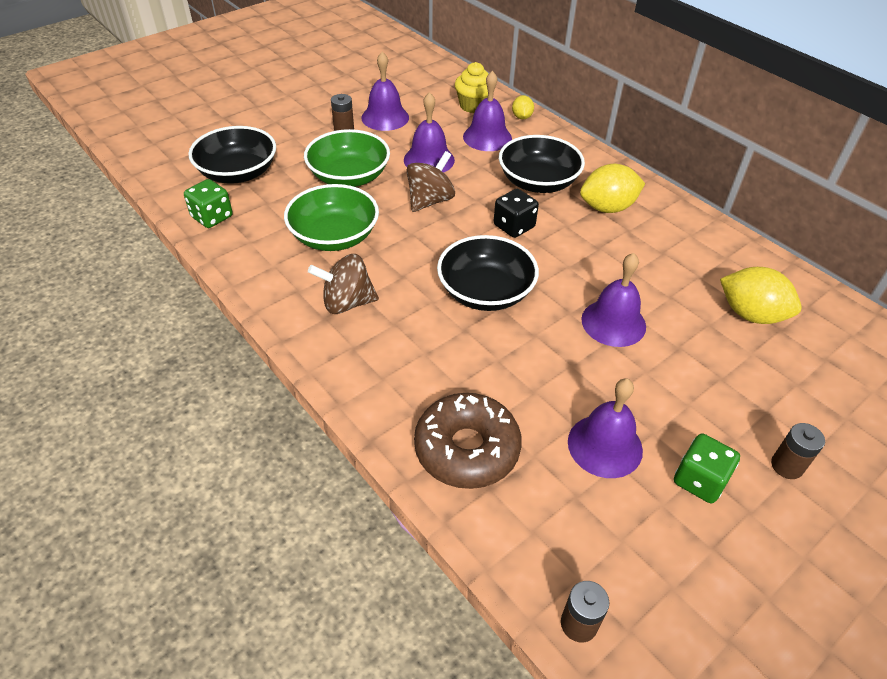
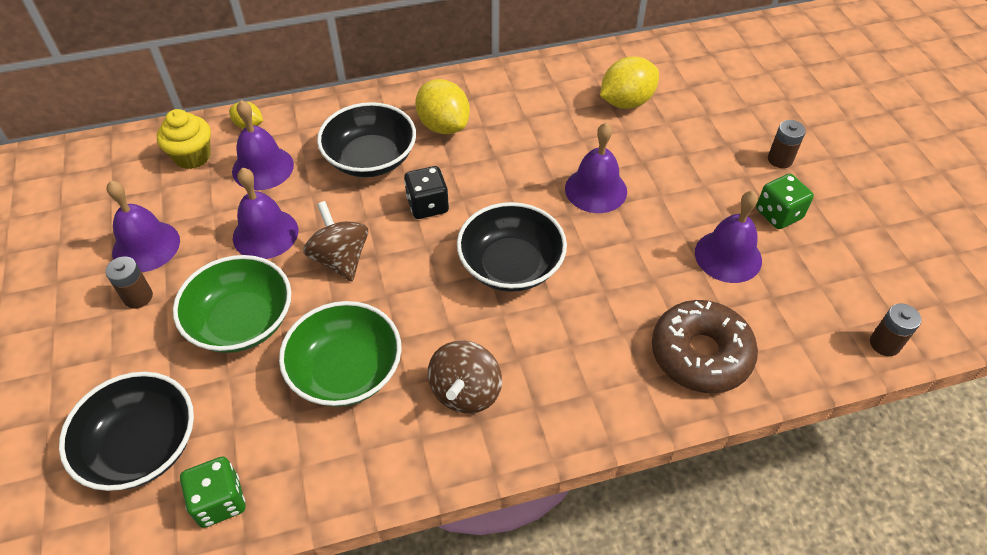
camera: 65 degrees left, 5 degrees up
(607, 208) = (443, 126): yellow lemon -> yellow lemon turned 45 degrees counterclockwise

